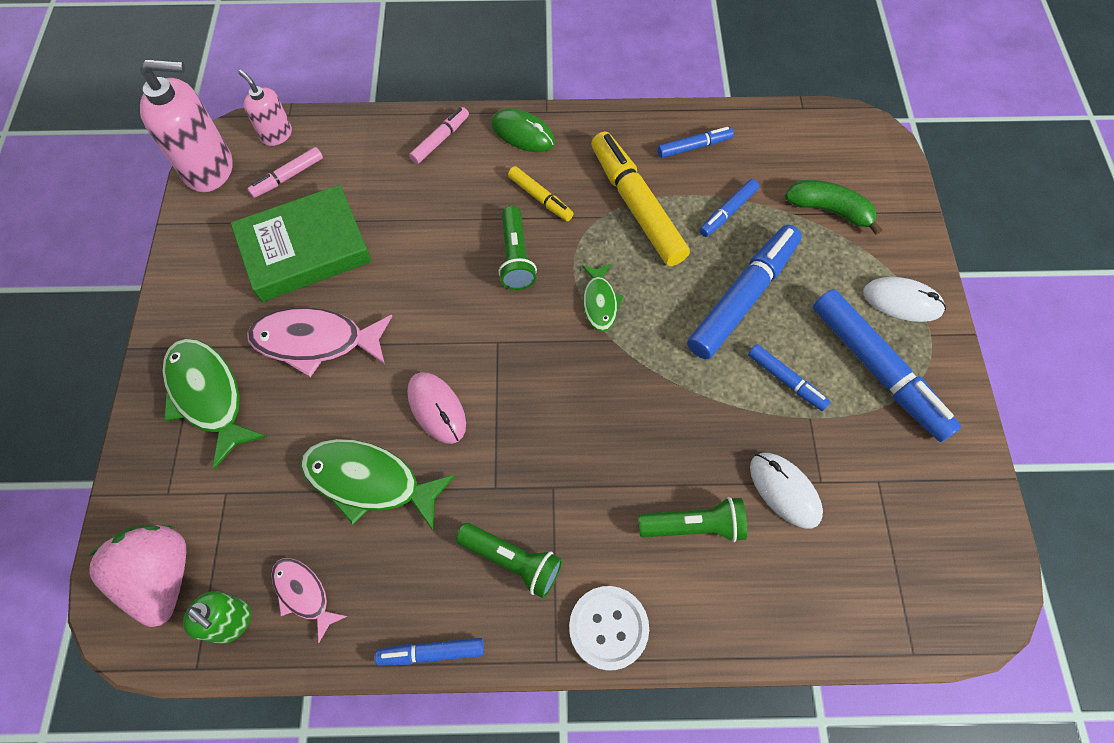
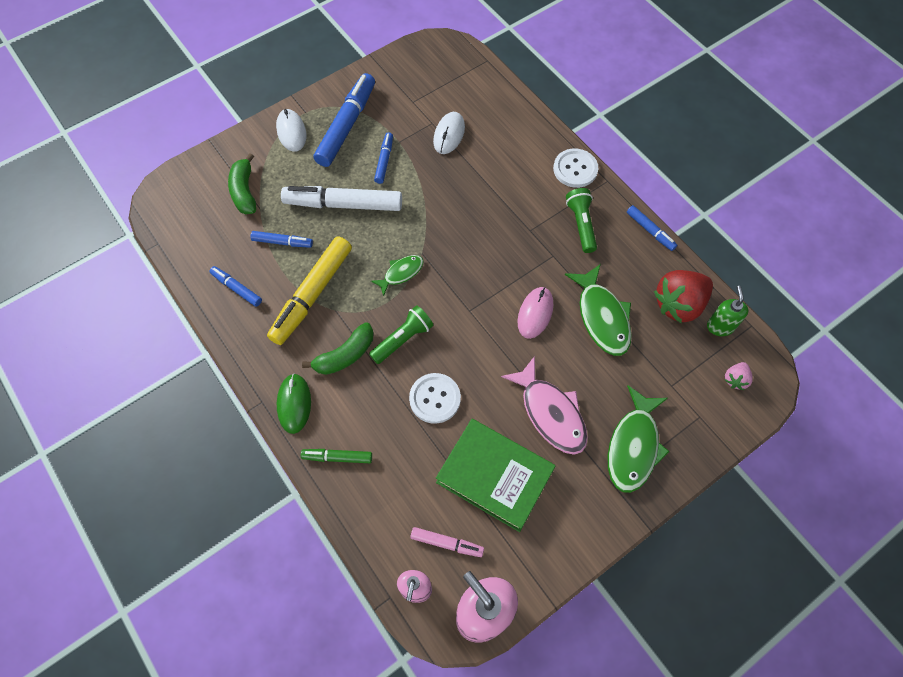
camera: 125 degrees left, 0 degrees up
(161, 576) = (735, 379): pink strawberry -> pink strawberry, size x0.48
(303, 594) = (678, 304): pink fish -> red strawberry
(426, 247) = (435, 399): none -> white button
(440, 140) = (337, 457): pink marker -> green marker
(540, 198) = (345, 355): yellow marker -> green banana
(694, 525) = (498, 161): green flashlight -> none
(742, 298) = (344, 204): blue marker -> white marker

